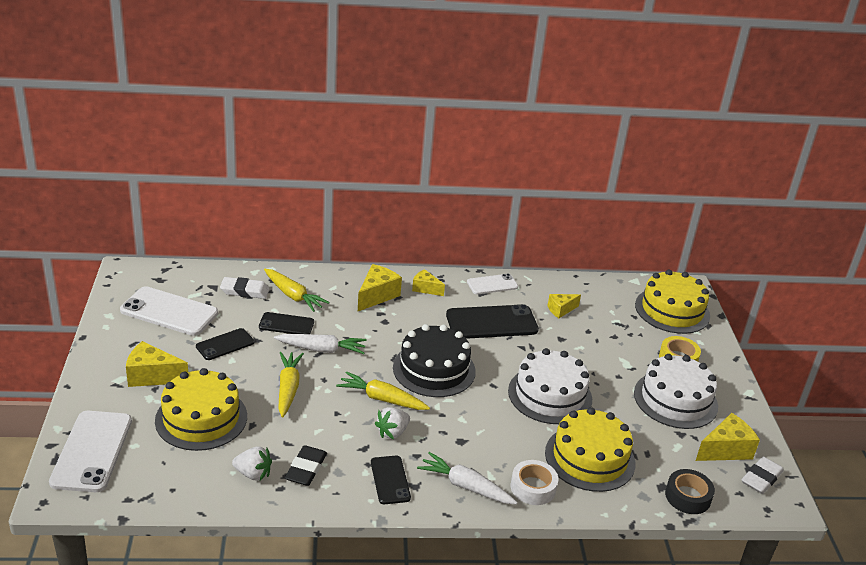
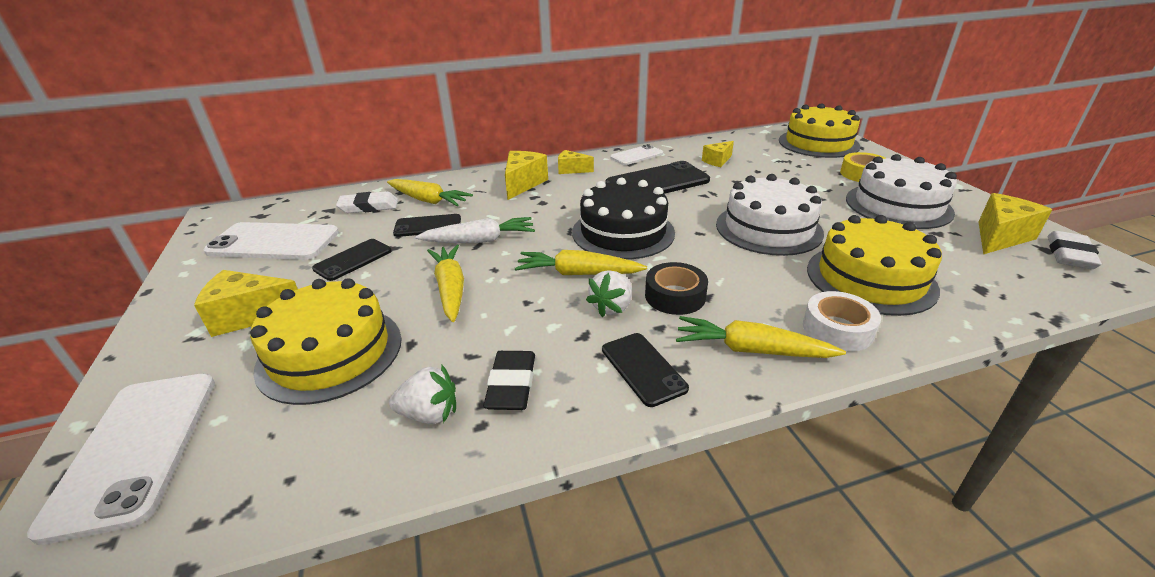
camera: 10 degrees left, 0 degrees up
(465, 486) = (751, 350): white carrot -> yellow carrot
(687, 497) = (1021, 293): black tape -> black tape (675, 296)

